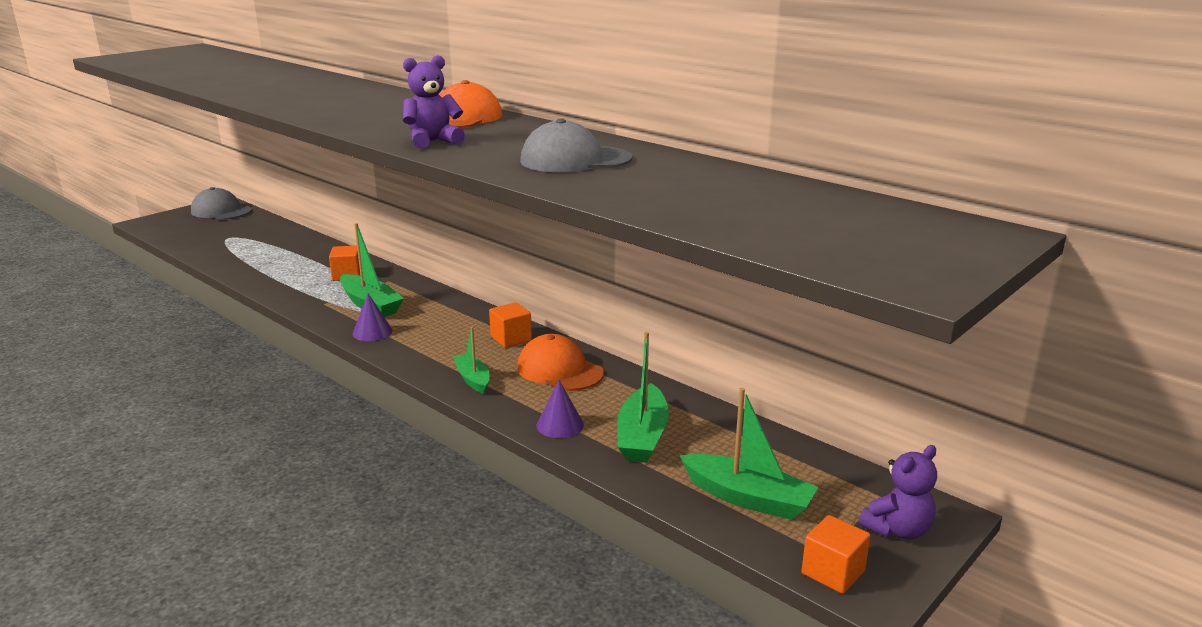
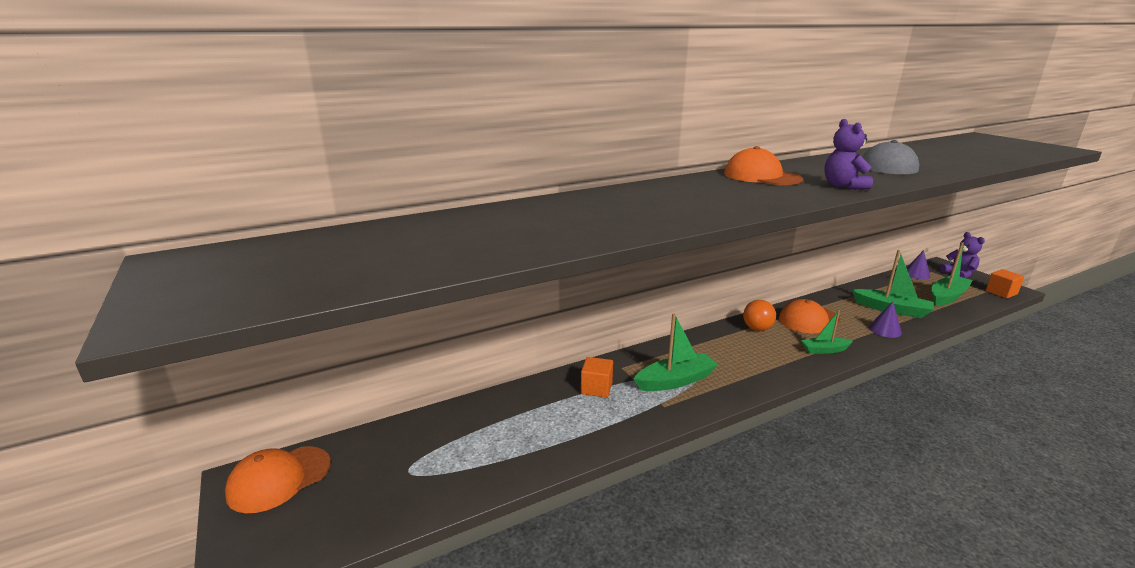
camera: 70 degrees left, 0 degrees up
(221, 211) = (279, 479): grey cap -> orange cap
(372, 332) = (737, 384): purple cone -> purple cone (916, 274)
(511, 338) = (757, 328): orange cube -> orange ball

